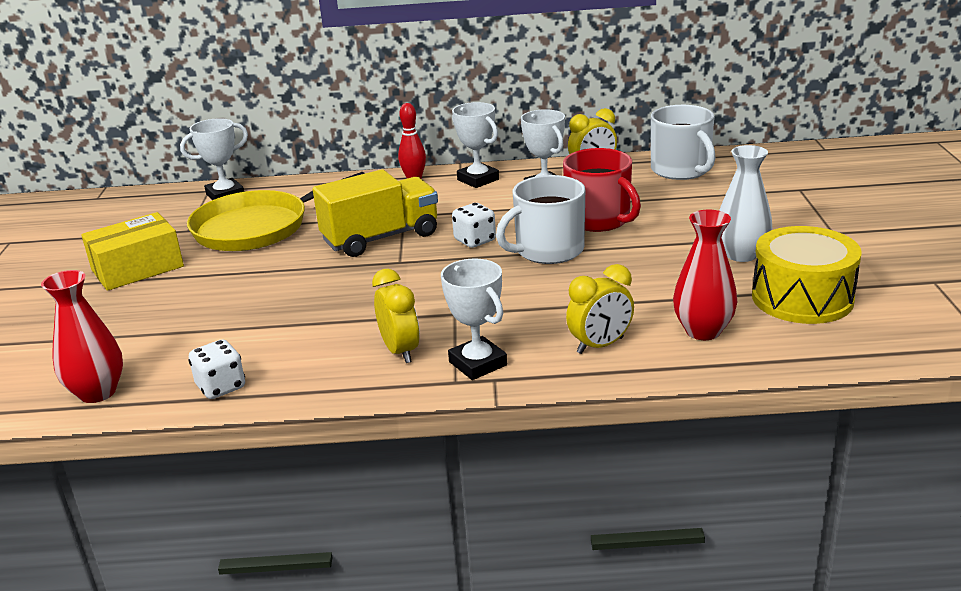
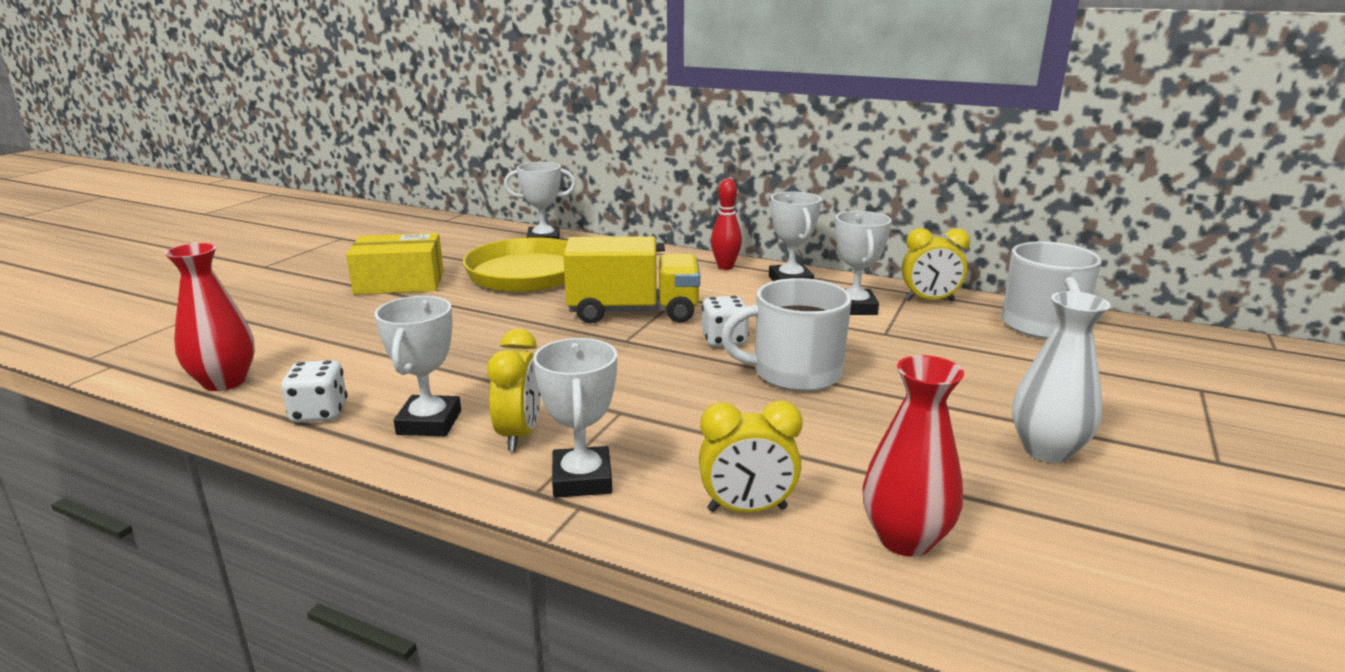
camera: 25 degrees right, 5 degrees down
(321, 365) = (429, 423): none -> white trophy
(599, 220) = (888, 355): red mug -> none
(802, 298) = (1099, 542): yellow drum -> none

